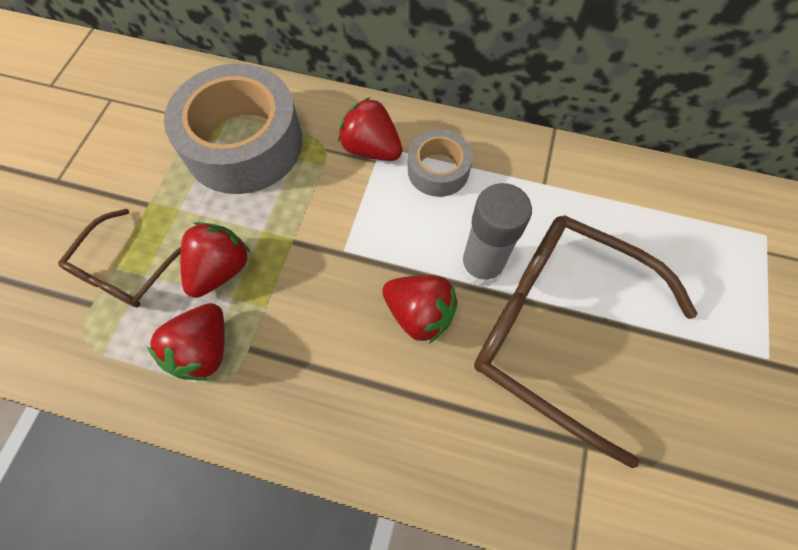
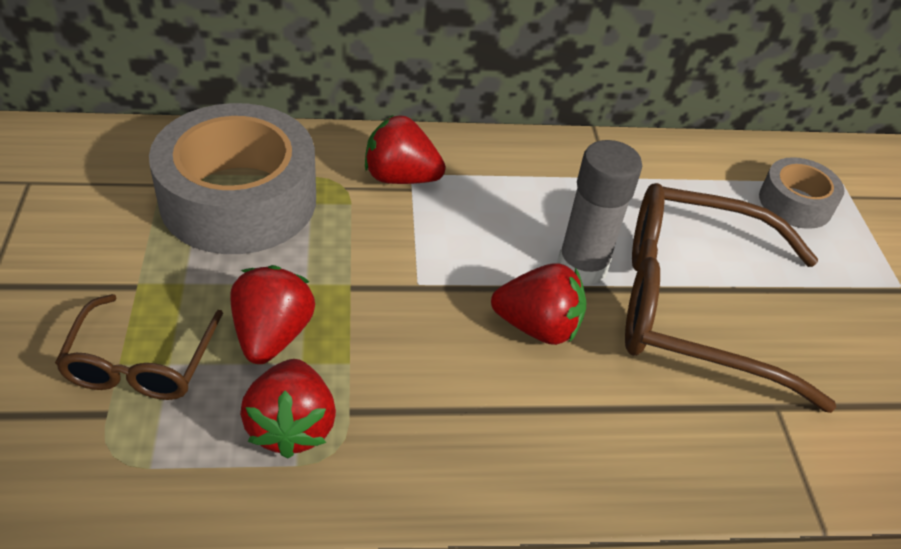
camera: 25 degrees left, 20 degrees down
(438, 170) = (488, 185): grey tape -> grey tape (795, 203)

